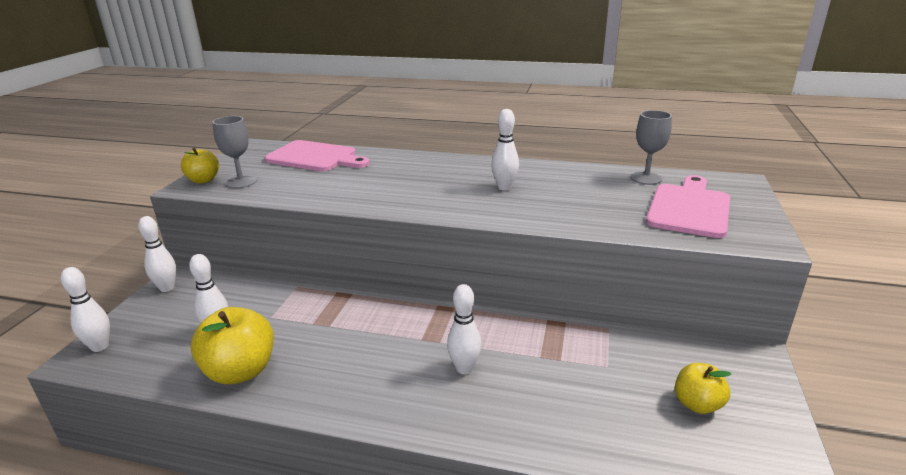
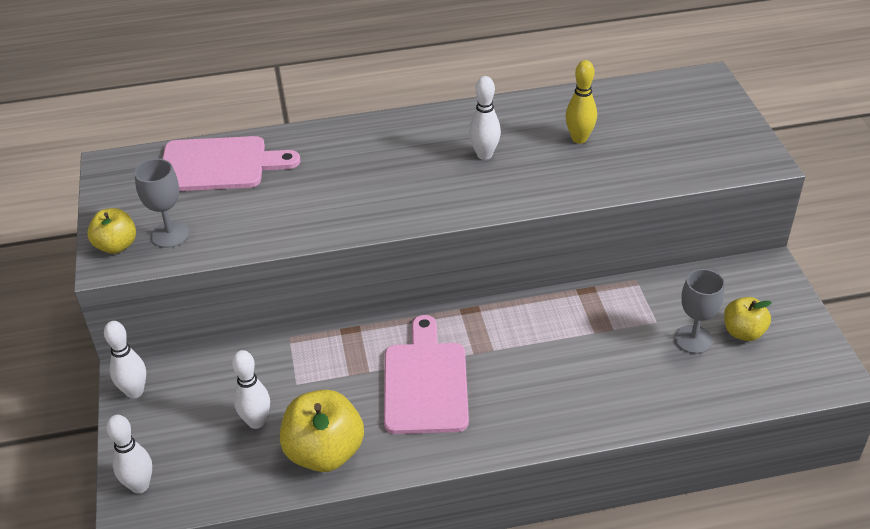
camera: 25 degrees left, 15 degrees up
(464, 368) = (536, 369): white bowling pin -> none
(592, 194) = (579, 139): none -> yellow bowling pin
(646, 178) = (617, 99): grey goblet -> grey goblet (693, 339)
(689, 208) = (679, 134): pink cutting board -> pink cutting board (425, 382)

